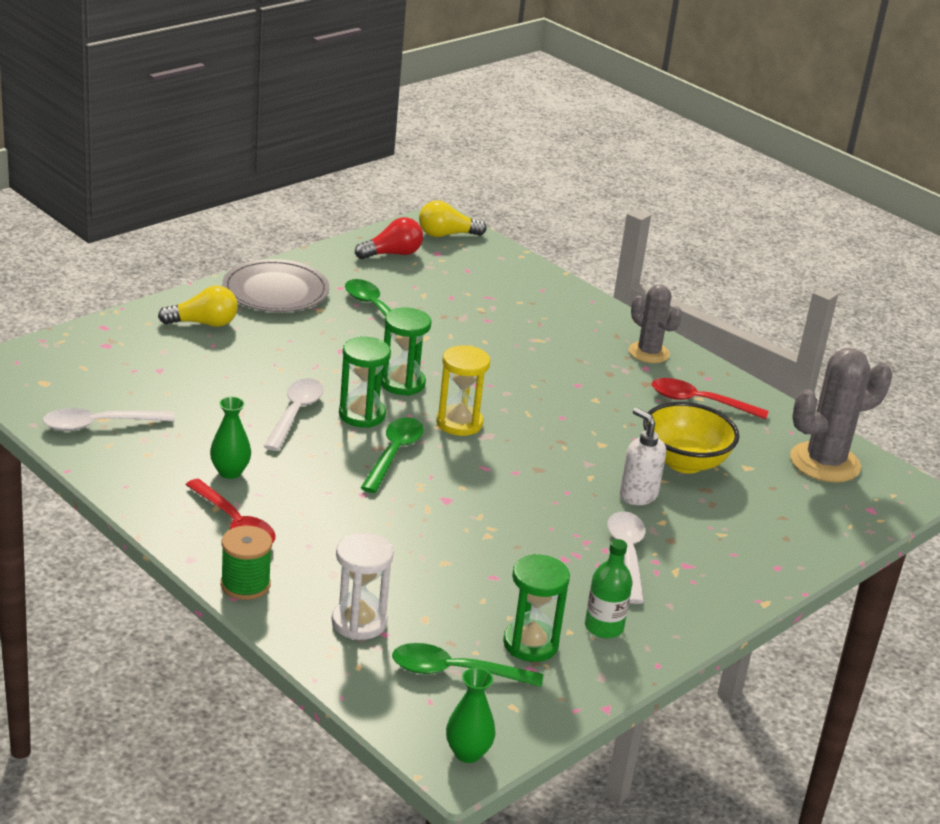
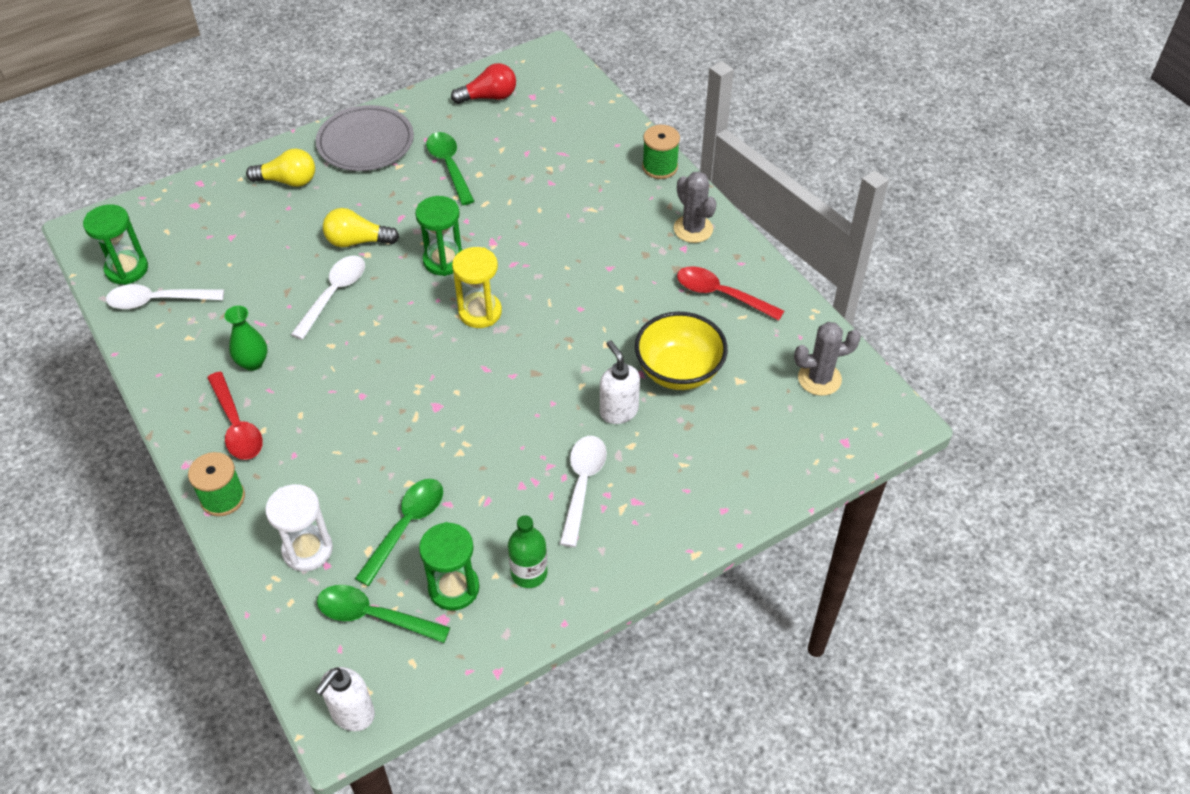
camera: 15 degrees right, 20 degrees up
(362, 415) = (393, 298): green hourglass -> green hourglass (127, 269)
(394, 454) = (406, 348): green spoon -> green spoon (406, 526)
(446, 235) = (549, 73): yellow light bulb -> yellow light bulb (357, 241)
(467, 753) = (352, 714): green vase -> white soap dispenser
(593, 306) = (660, 167): none -> green spool
(825, 463) = (819, 379): grey cactus -> grey cactus, size x0.64

